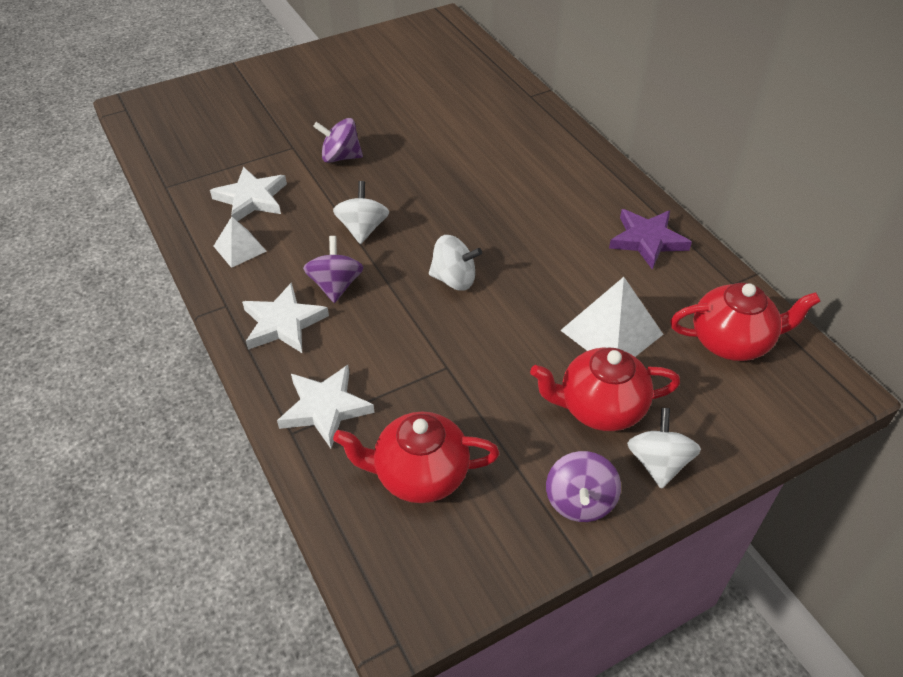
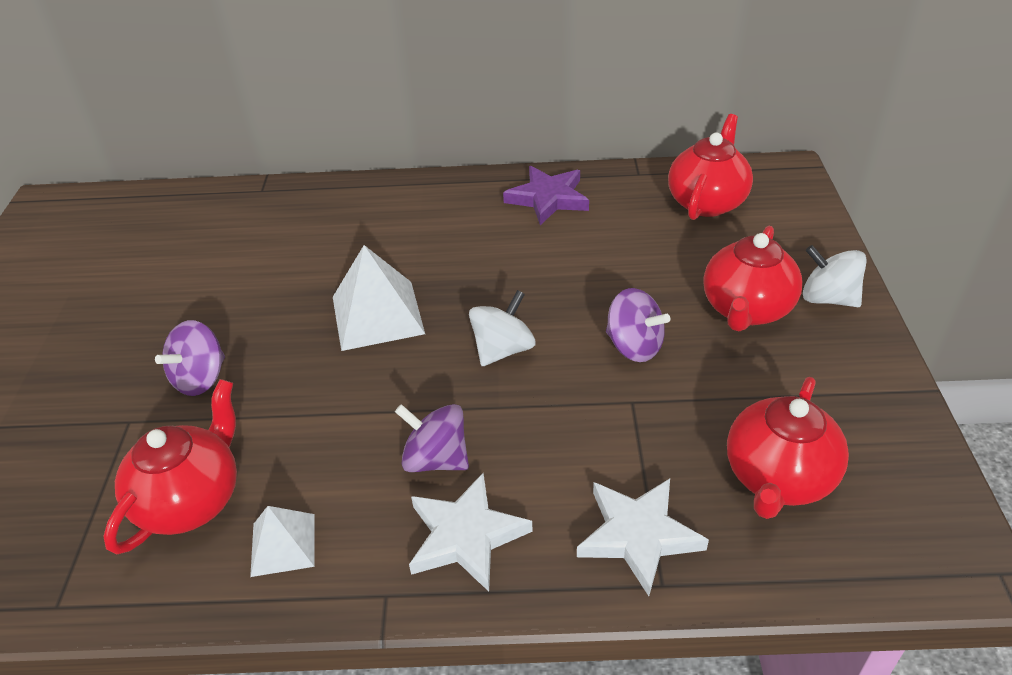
camera: 60 degrees left, 5 degrees down
(251, 199) = (191, 500): white star -> red teapot
(362, 229) = (355, 400): white spinning top -> none
(579, 501) = (855, 366): purple spinning top -> purple spinning top (634, 346)
(611, 332) = (653, 266): white pyramid -> white pyramid (377, 315)

